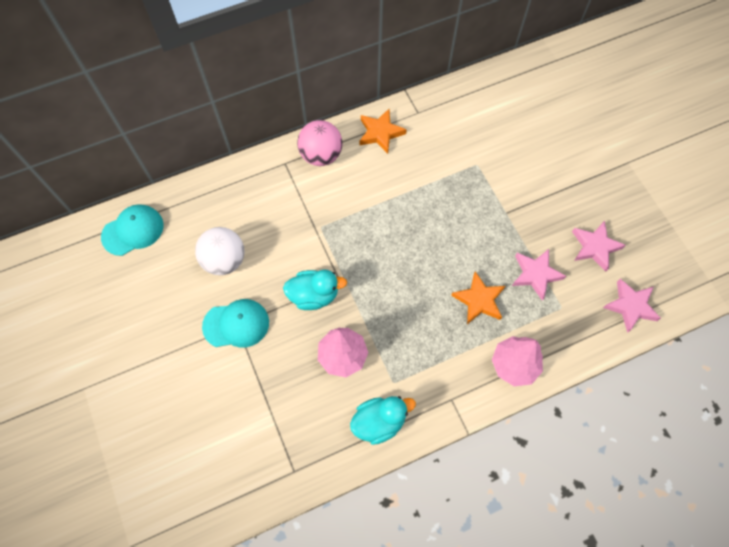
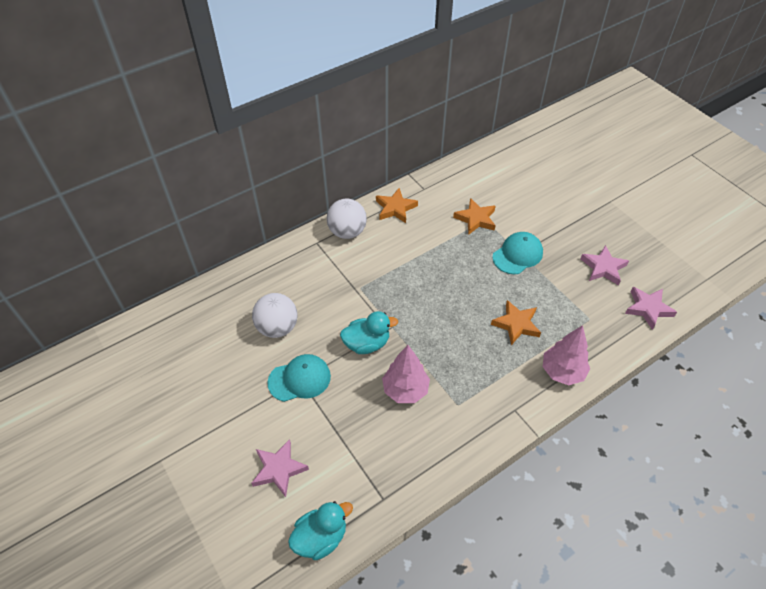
camera: 10 degrees left, 15 degrees down
(133, 231) = (186, 316): turquoise cap -> turquoise cap (517, 255)
(321, 155) = (347, 232): pink ball -> white ball
(379, 422) = (453, 440): turquoise duck -> turquoise duck (321, 537)
(467, 161) = (476, 219): none -> orange star
(535, 274) = (559, 296): pink star -> pink star (279, 469)

